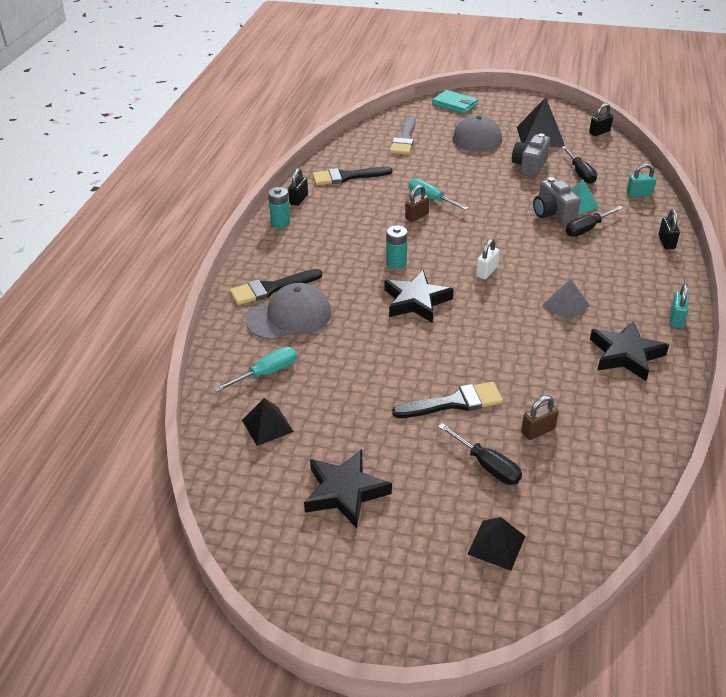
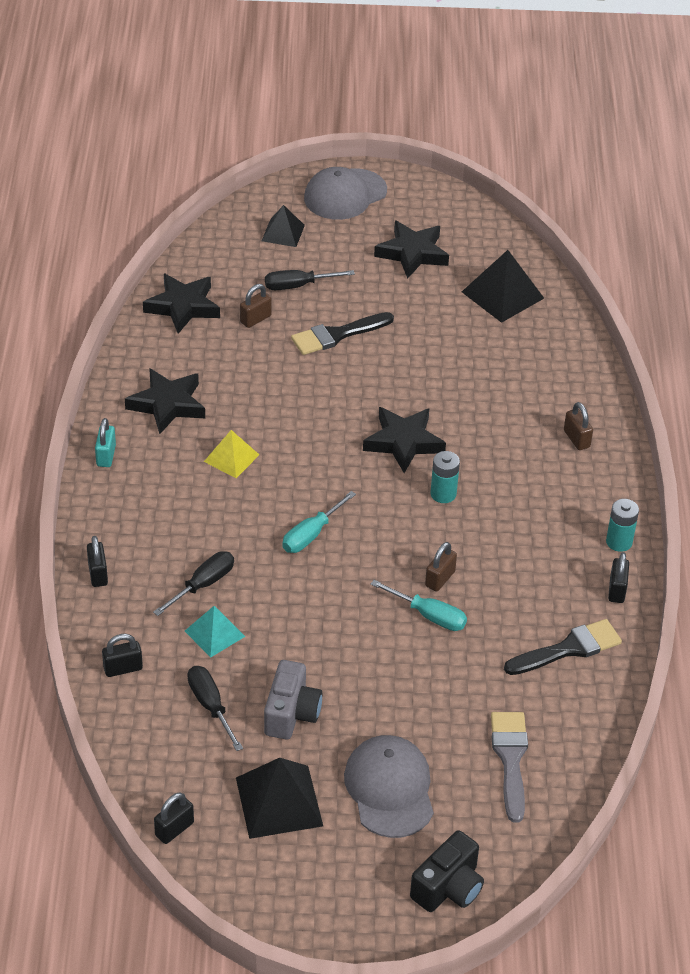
camera: 165 degrees right, 5 degrees up
(266, 373) = (529, 341): turquoise screwdriver -> turquoise screwdriver (311, 534)
(267, 425) = (502, 295): black pyramid -> black pyramid, size x1.60
(271, 288) = (576, 439): black brush -> brown padlock
(289, 316) = (537, 406): grey cap -> grey cap (345, 195)
(455, 104) = (448, 887): turquoise wallet -> black camera
(486, 271) = (329, 495): white padlock -> none
(487, 465) = (298, 286): black screwdriver -> black screwdriver turned 45 degrees counterclockwise
(552, 214) = (251, 608): grey camera -> none
(565, 305) = (231, 458): grey pyramid -> yellow pyramid
(618, 456) = (183, 307): none -> black star
(639, 194) = (123, 668): turquoise padlock -> black padlock

